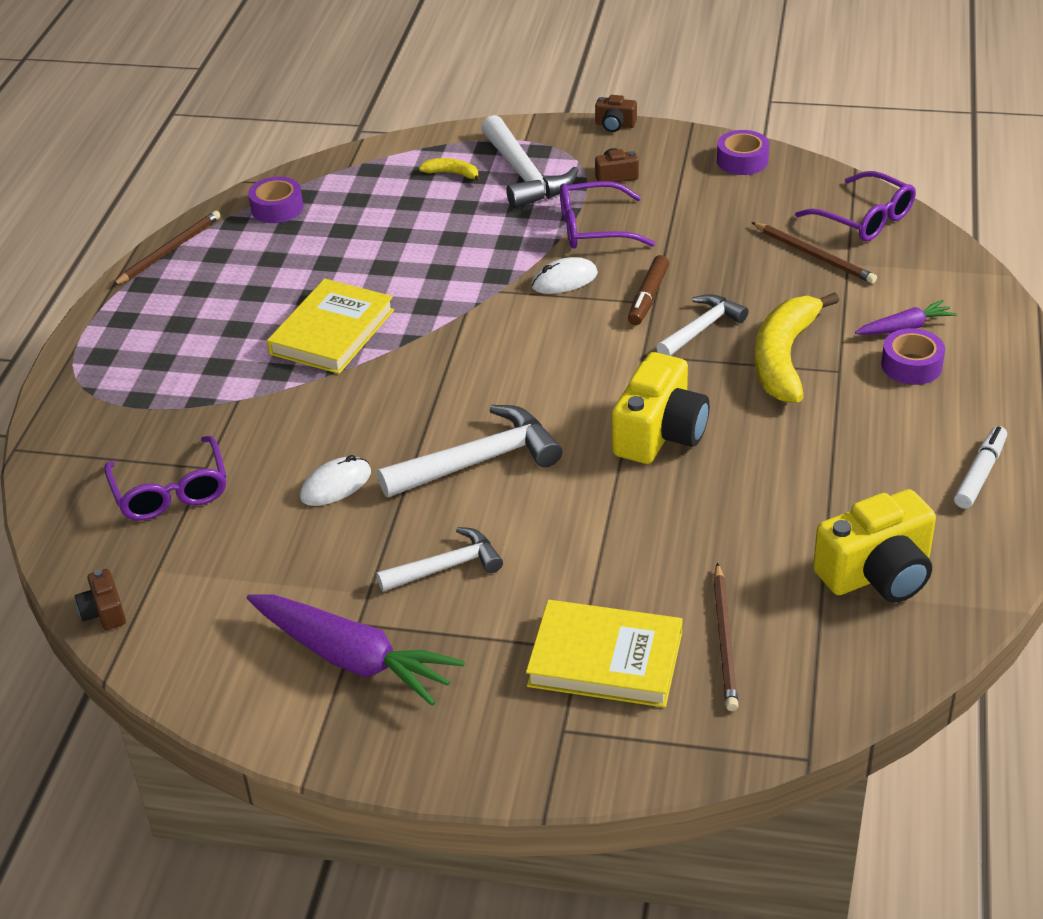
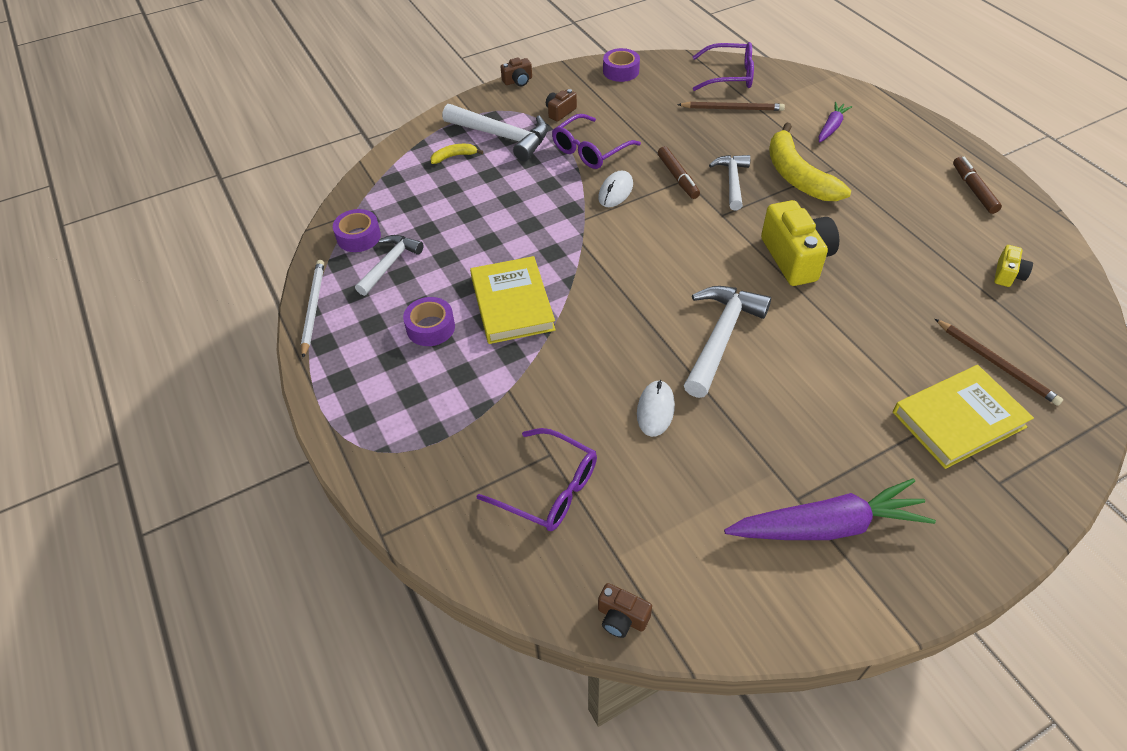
camera: 40 degrees left, 10 degrees up
(169, 251) = (313, 308): brown pencil -> white pencil
(446, 567) = (796, 421): white hammer -> white hammer (390, 264)
(877, 573) = (1008, 275): yellow camera -> yellow camera, size x0.49
(911, 365) = (862, 147): purple tape -> purple tape (430, 327)
(979, 474) = (973, 190): white marker -> brown marker

